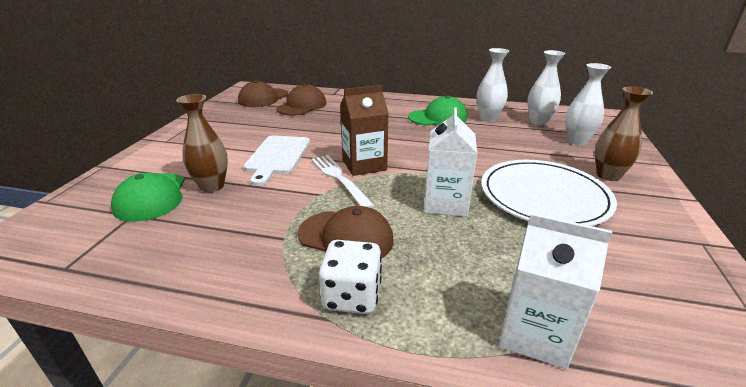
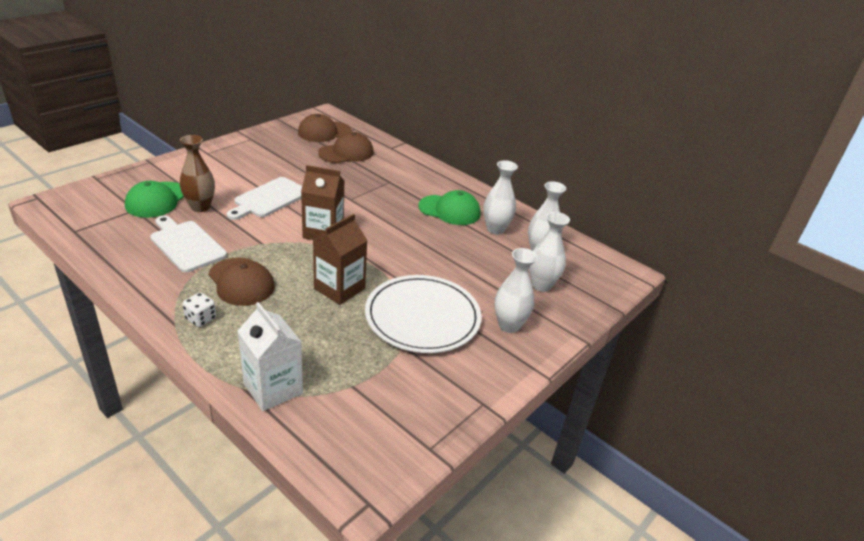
camera: 25 degrees right, 5 degrees up
(238, 226) = (186, 244): none -> white cutting board
(339, 179) = (290, 236): white fork -> none
(352, 296) = (201, 319): white dice -> white dice, size x0.64
(445, 203) = (339, 288): white carton -> brown carton
(608, 175) = (509, 325): brown vase -> white vase

